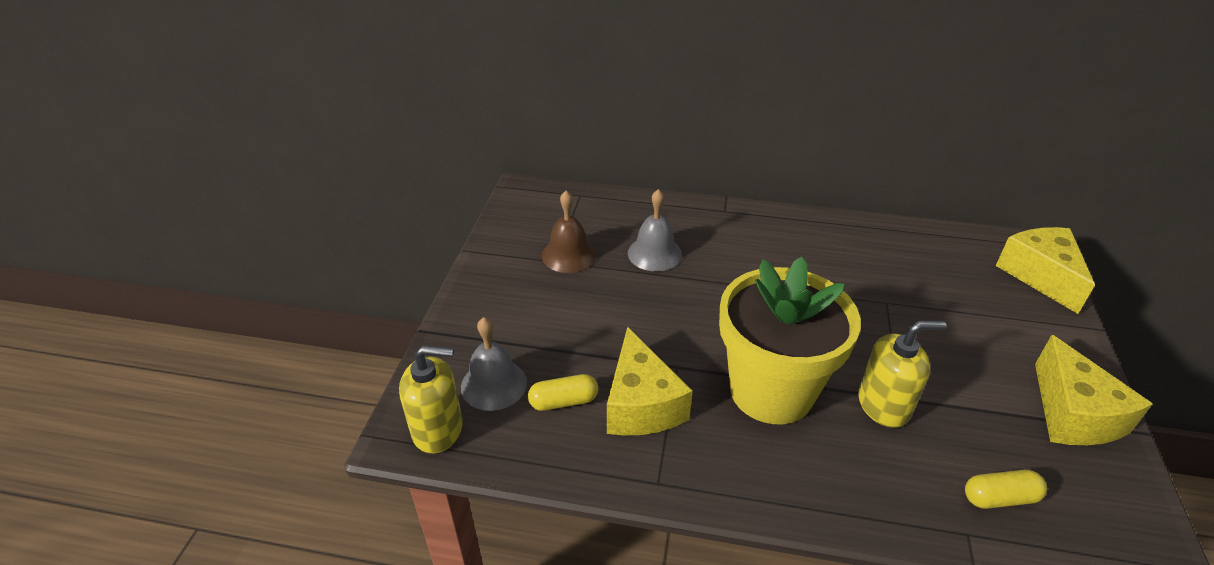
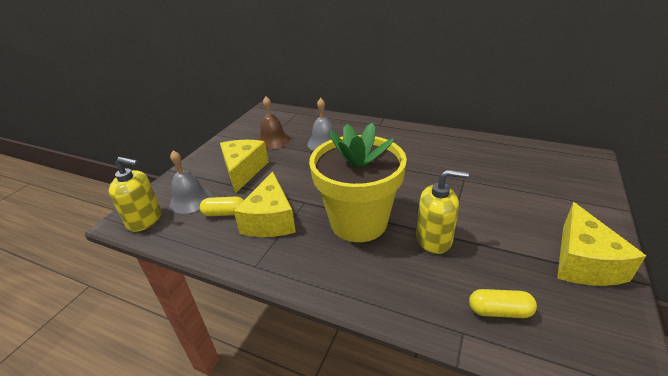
camera: 15 degrees right, 5 degrees down
(1040, 276) = (587, 174): yellow cheese -> yellow cheese (243, 171)

